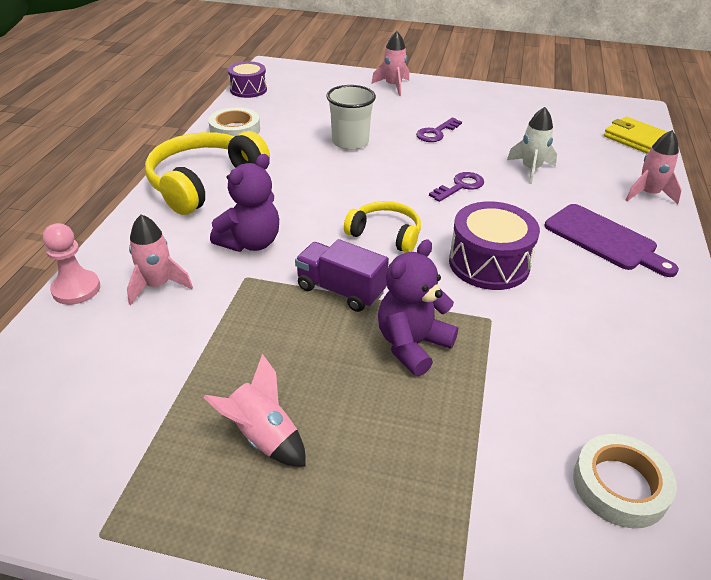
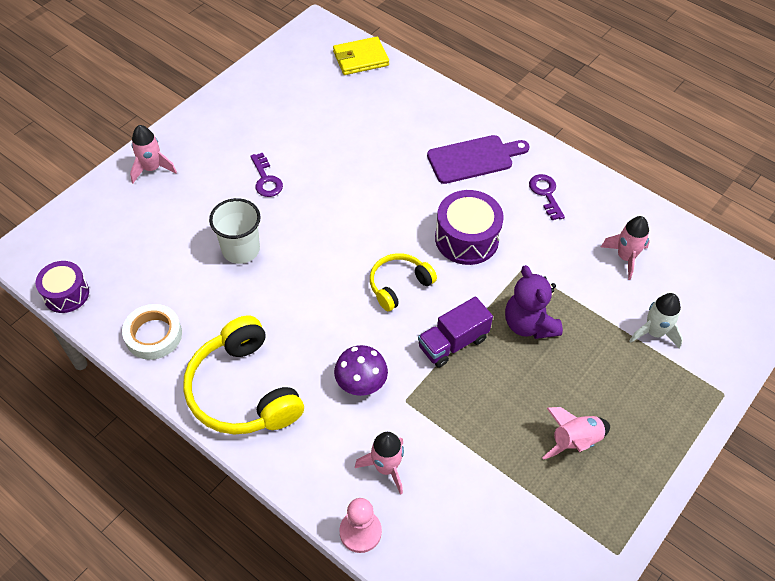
camera: 65 degrees left, 15 degrees up
(250, 243) = (361, 383): purple teddy bear -> purple mushroom
(460, 186) = (360, 205): purple key -> purple key (546, 194)
(530, 169) = (363, 148): white rocket -> white rocket (654, 332)
(620, 485) = (673, 279): white tape -> none
(648, 194) = (436, 101): pink rocket -> pink rocket (625, 257)

